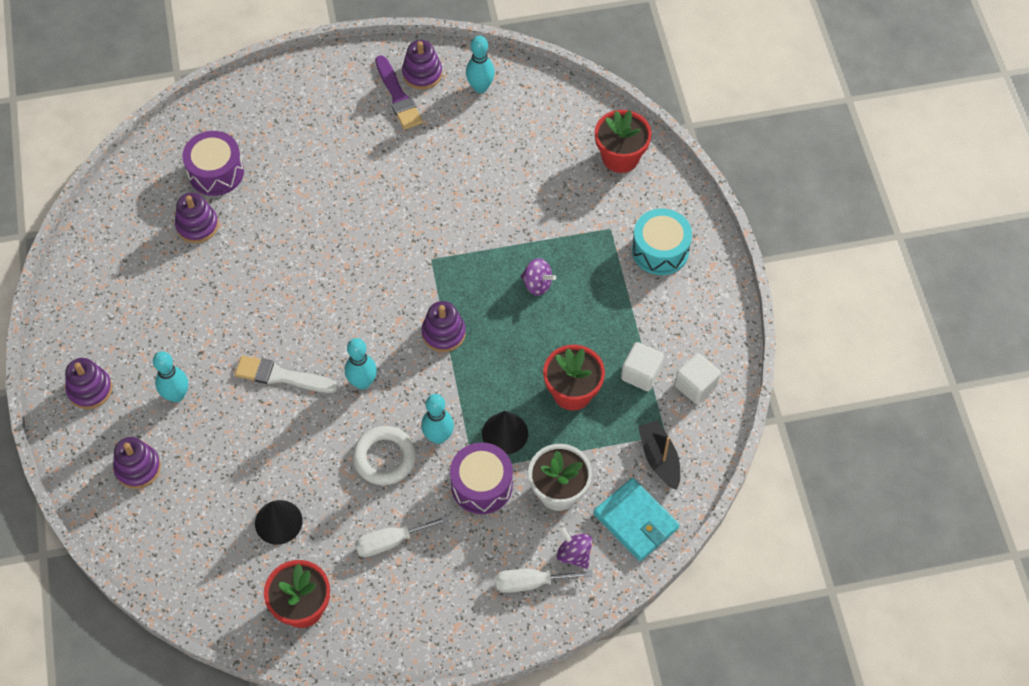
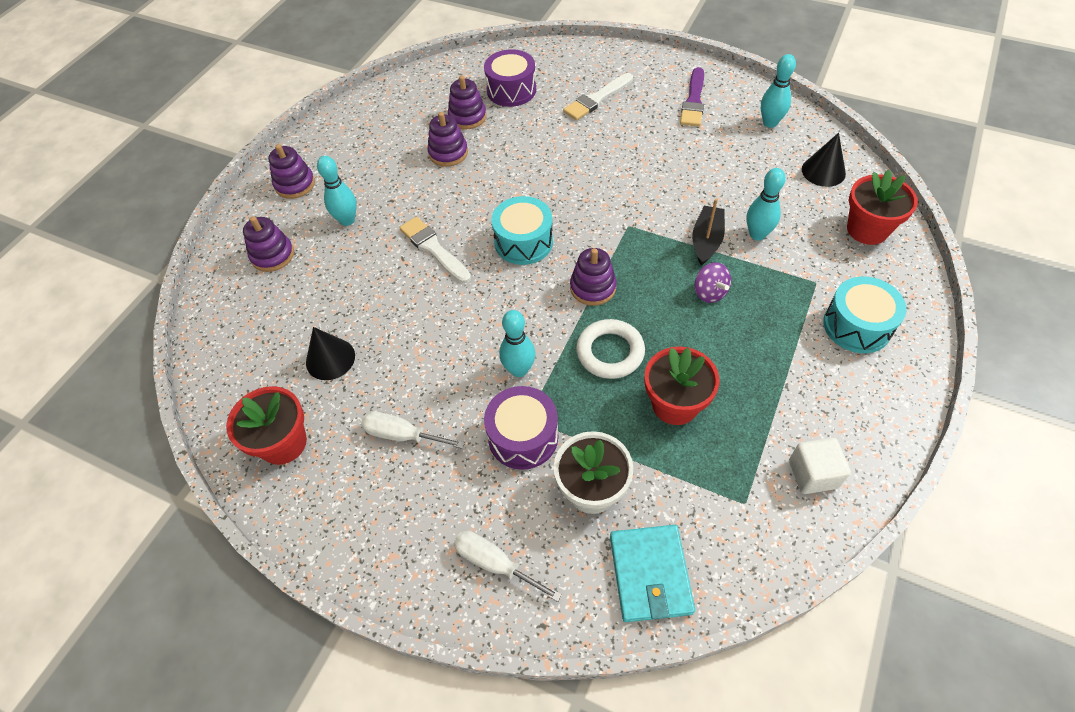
camera: 40 degrees right, 5 degrees down
(307, 140) = (597, 99): none -> white brush
(354, 325) = (523, 242): none -> turquoise drum
(362, 382) = (492, 289): turquoise bowling pin -> turquoise bowling pin (757, 234)
(384, 458) = (459, 360): white ring -> white ring (610, 352)
(422, 74) = (726, 94): purple stacking toy -> purple stacking toy (448, 153)
(505, 433) = (581, 403): black cone -> black cone (823, 171)
(574, 554) = (560, 564): purple spinning top -> none
(641, 374) = (759, 428): white cube -> none
(659, 458) = (722, 524): black boat -> black boat (706, 241)

